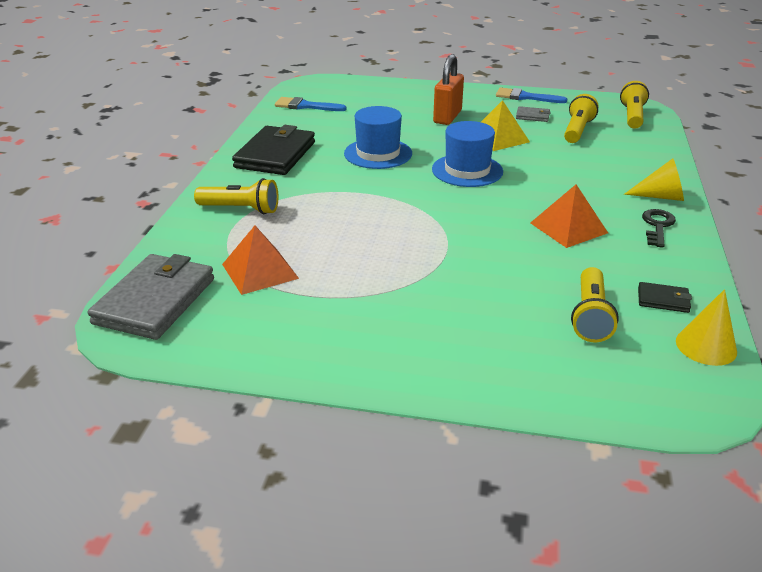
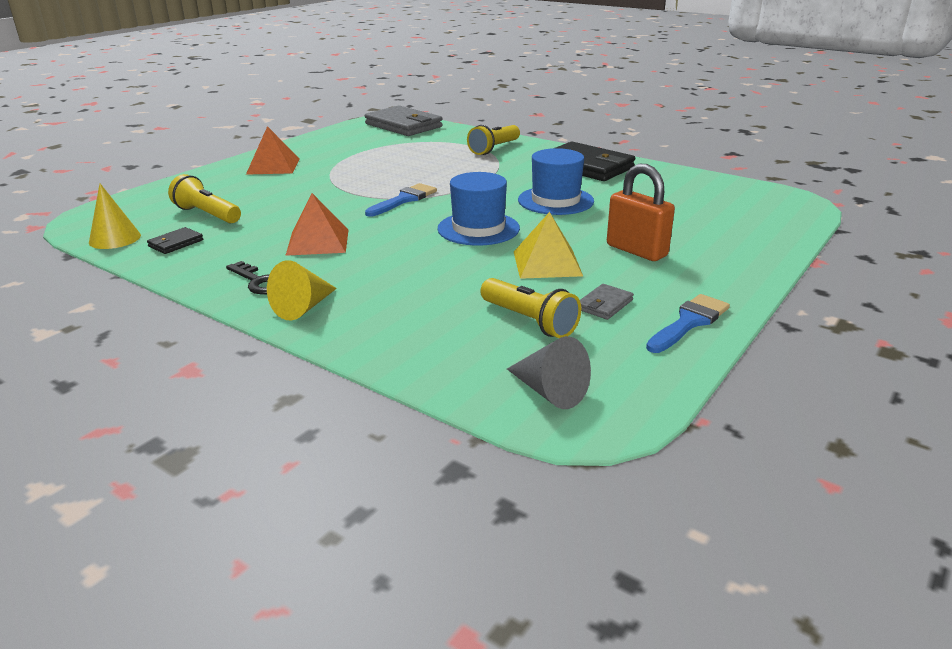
camera: 115 degrees right, 5 degrees down
(260, 271) = (402, 146): orange pyramid -> orange pyramid (273, 166)
(305, 106) = (713, 190): blue brush -> blue brush (404, 200)
(632, 116) = (549, 391): yellow flashlight -> grey cone

